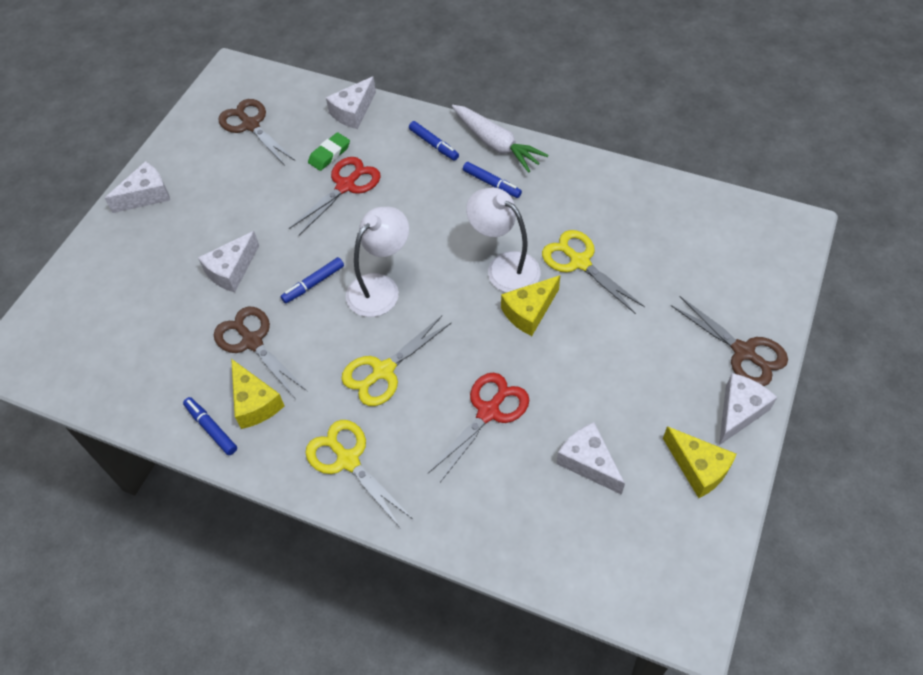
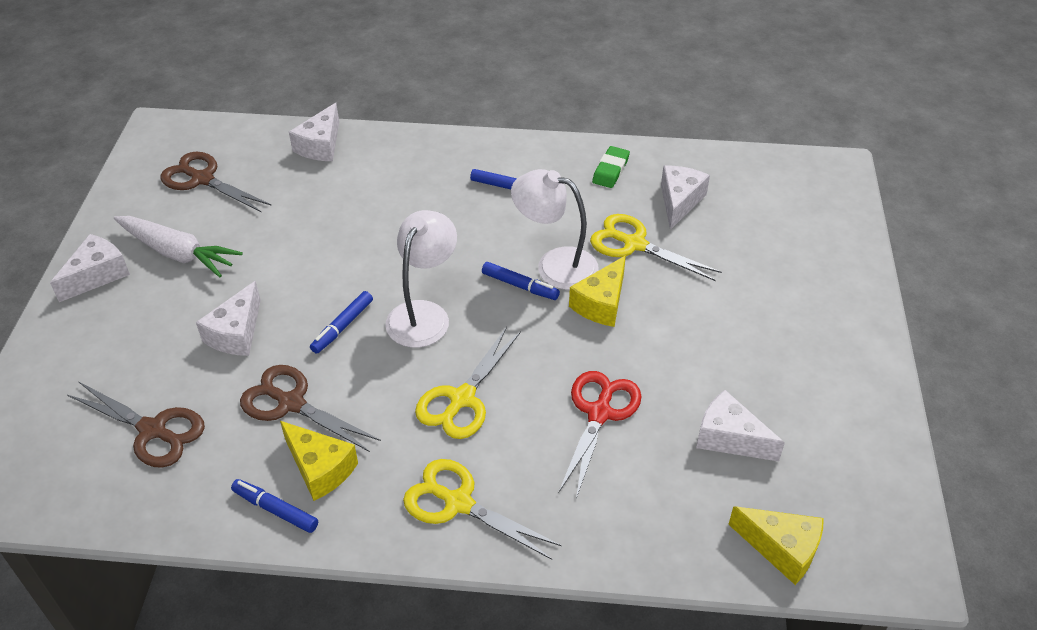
camera: 20 degrees left, 10 degrees down
(329, 154) = (309, 192): green eraser -> green eraser (610, 170)
(345, 186) = (341, 220): red scissors -> none
(434, 144) = (426, 161): blue marker -> blue marker (520, 286)
(496, 144) = (495, 149): white carrot -> white carrot (177, 253)
(698, 468) = (846, 415): yellow cheese -> yellow cheese (781, 549)
(739, 412) = (861, 351): white cheese -> white cheese (679, 201)
(743, 352) = (839, 294): brown scissors -> brown scissors (152, 430)

